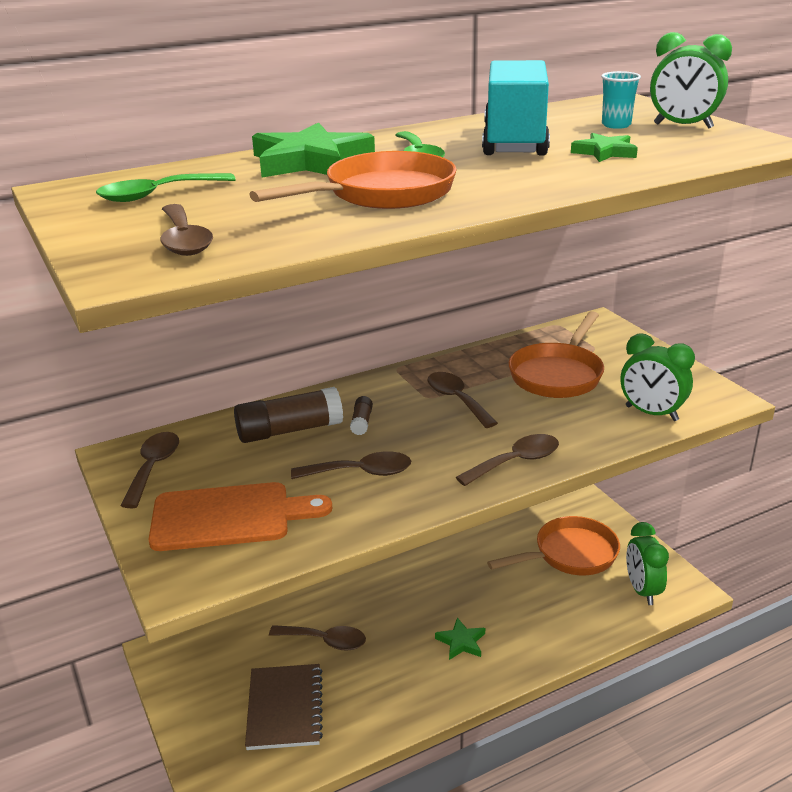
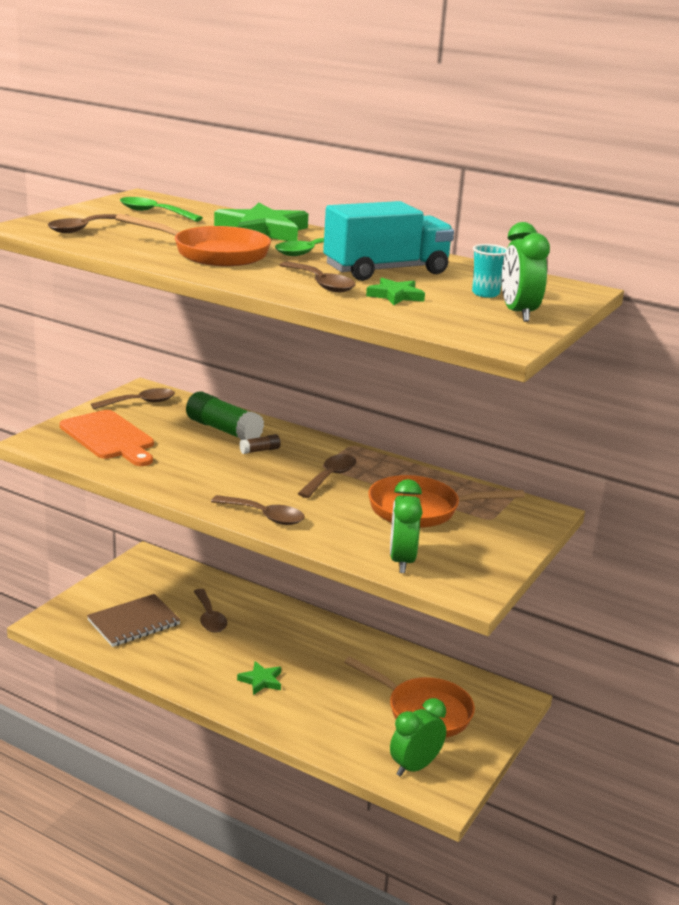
camera: 55 degrees right, 5 degrees down
(289, 430) = (223, 430): brown glue stick -> green glue stick
(361, 472) = (196, 465): brown spoon -> brown spoon (321, 284)

